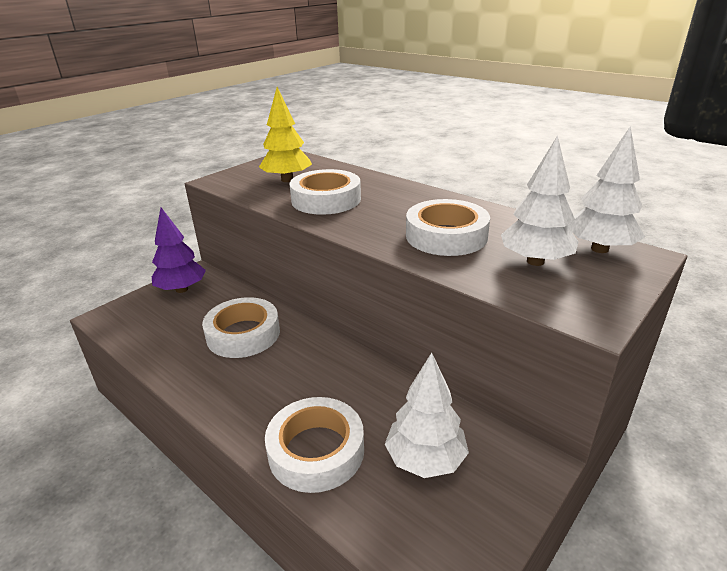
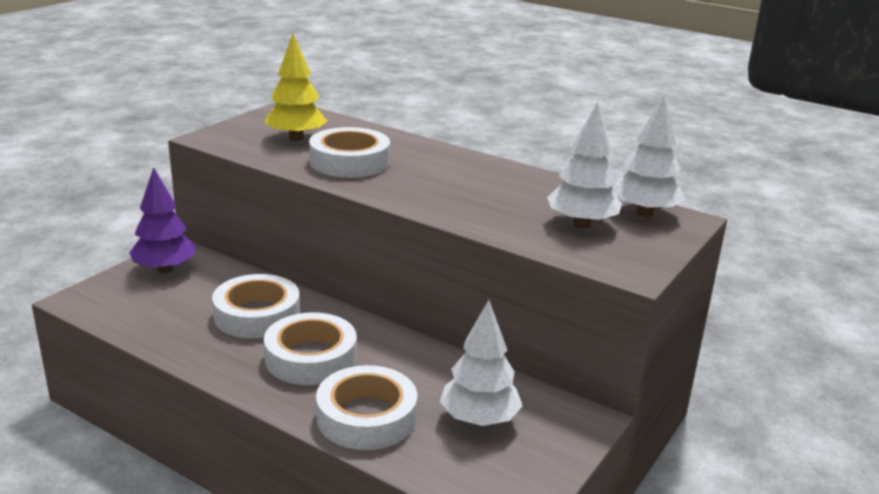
camera: 10 degrees left, 5 degrees down
(446, 236) = (490, 200): white tape -> white tape (311, 358)

